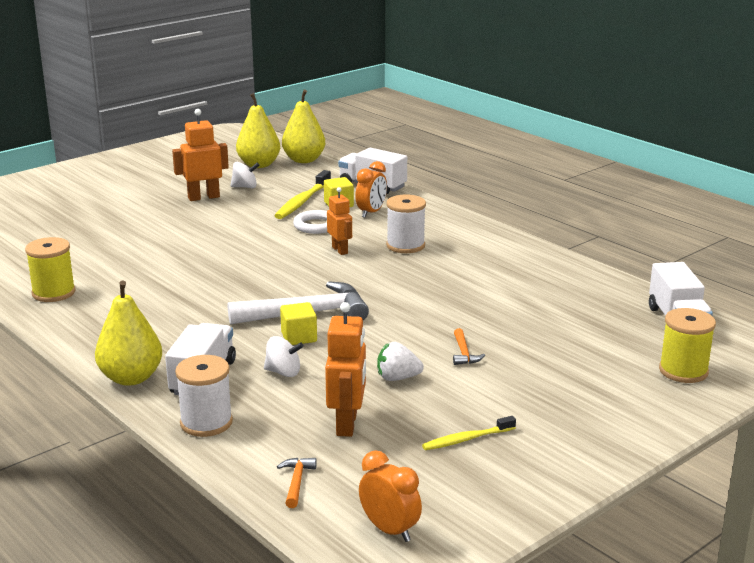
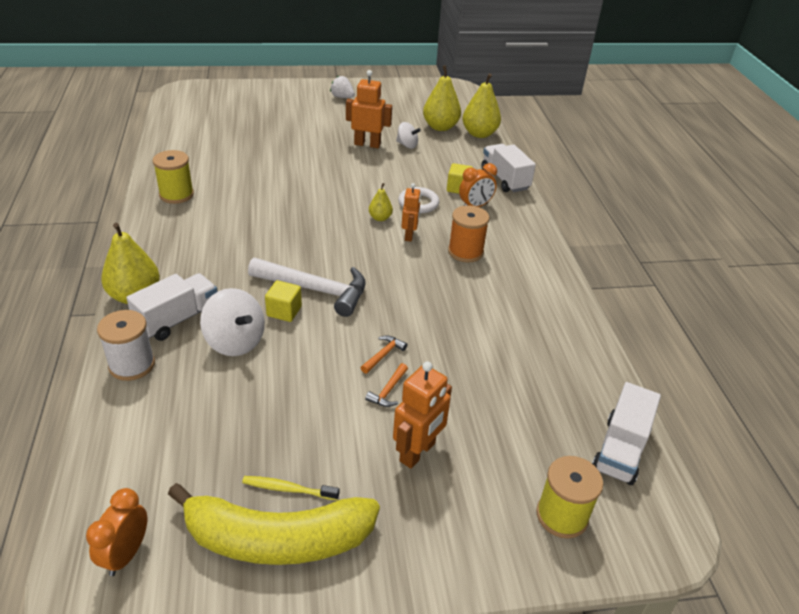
camera: 30 degrees right, 15 degrees up
(283, 372) = (235, 341): white spinning top -> white spinning top, size x1.66
(295, 246) = (380, 218): none -> yellow pear
(297, 482) = (122, 460): orange hammer -> orange hammer (383, 355)
(302, 201) = (434, 175): yellow toothbrush -> none
(347, 424) = (220, 420): orange robot -> orange robot (418, 452)
(389, 530) = (126, 554): orange clock -> orange clock turned 150 degrees counterclockwise
(397, 378) = (308, 391): white strawberry -> white strawberry (342, 97)
(405, 245) = (465, 252): white spool -> orange spool
(499, 469) = (277, 539): none -> yellow banana

